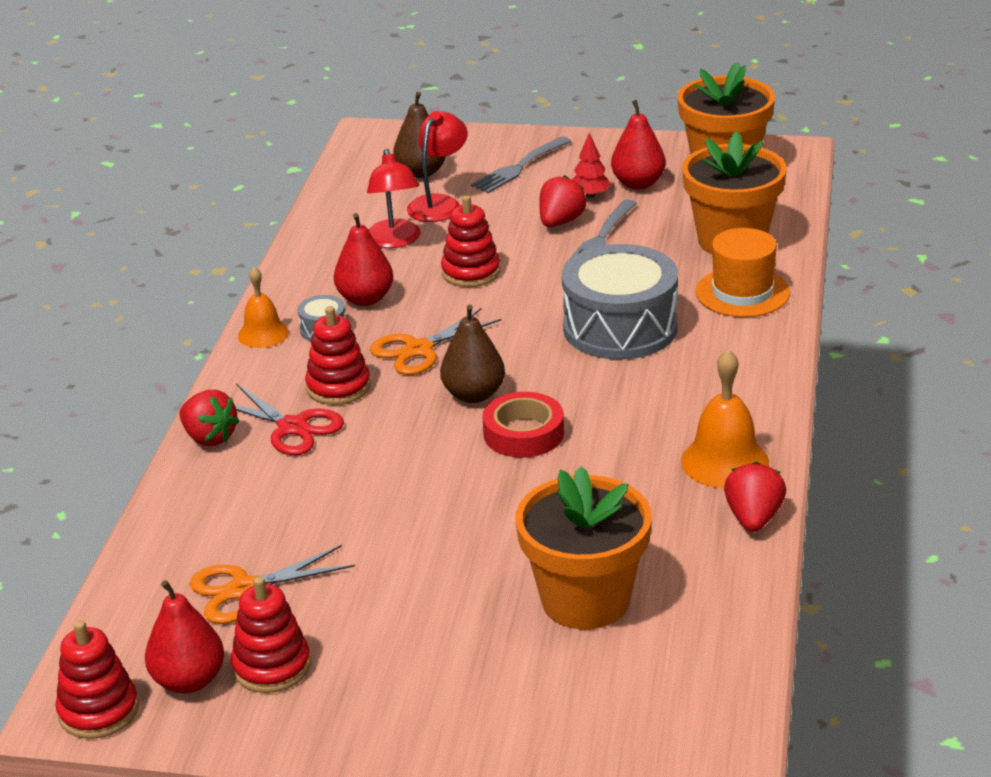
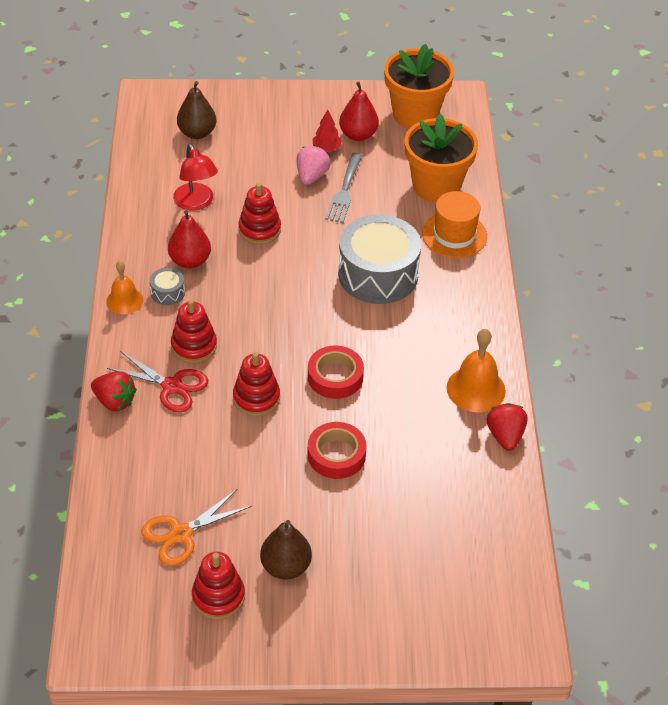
camera: 15 degrees left, 15 degrees up
(98, 711) = (111, 648): red stacking toy -> red stacking toy (256, 398)
(189, 680) = (165, 615): red pear -> none
(419, 349) = (242, 306): orange scissors -> none
(439, 203) = (218, 163): red lamp -> none
(473, 395) = (291, 345): brown pear -> brown pear (286, 566)
(497, 520) = (336, 455): none -> red tape
(519, 167) = (268, 124): grey fork -> none
(560, 222) = (311, 176): red strawberry -> pink strawberry
(585, 600) = (412, 517): orange flower pot -> none

